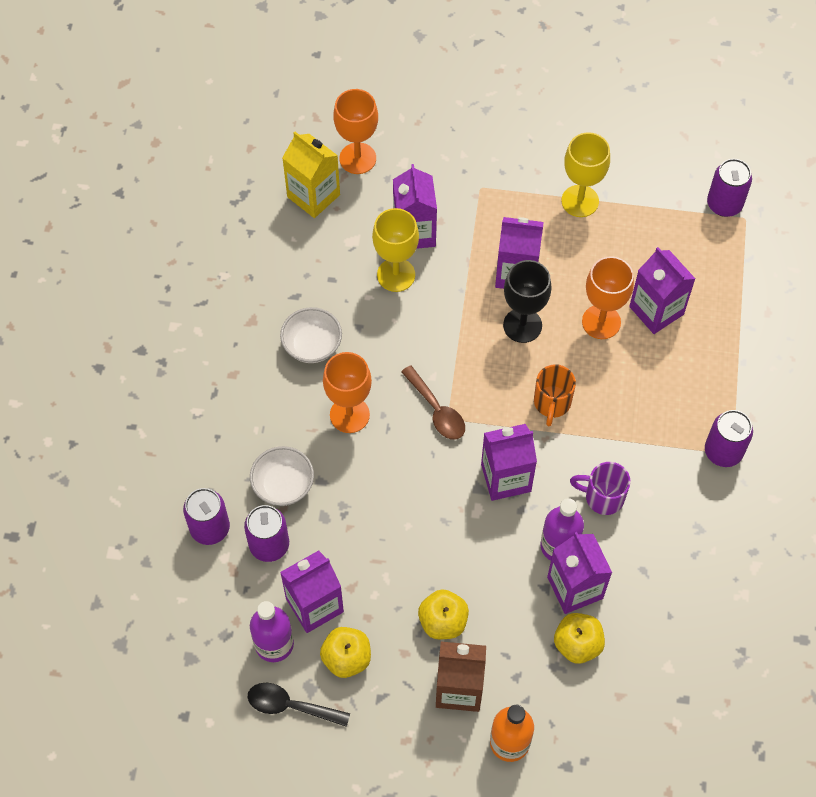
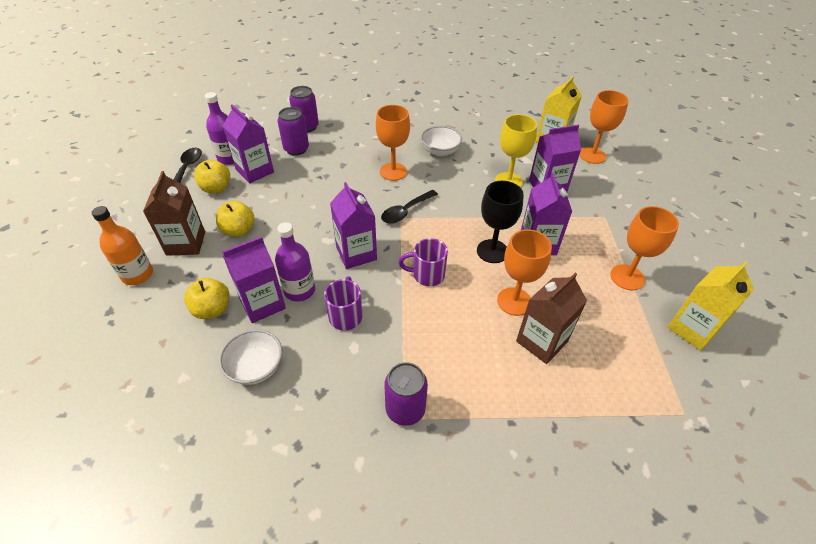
camera: 80 degrees right, 15 degrees down
(283, 485) = (338, 150): white bowl -> white bowl (256, 367)
(437, 410) = (406, 211): brown spoon -> black spoon
(552, 403) = (427, 275): orange mug -> purple mug
(580, 201) = (627, 277): yellow goblet -> orange goblet
(654, 170) = (692, 329): none -> yellow carton
(656, 310) = (541, 341): purple carton -> brown carton
(724, 204) = (689, 392): purple can -> none

